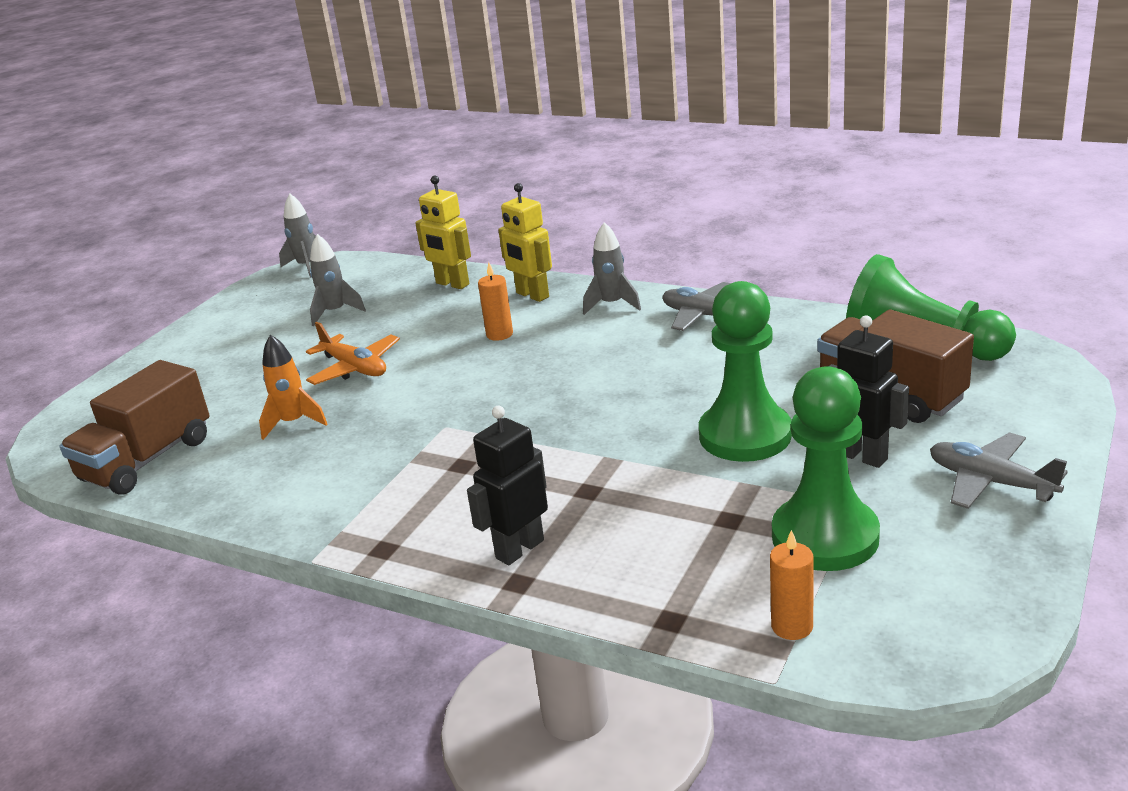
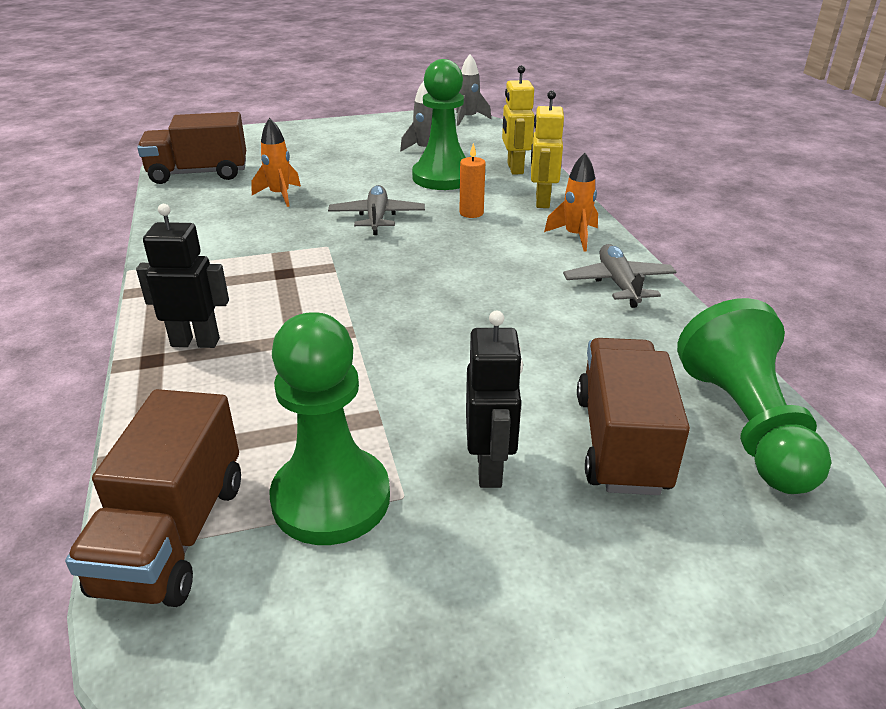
camera: 45 degrees right, 5 degrees up
(354, 368) = (365, 185): orange plane -> none
(612, 304) = (575, 236): grey rocket -> orange rocket
(745, 435) = (453, 382): green pawn -> green pawn (443, 177)
(792, 626) = (173, 535): orange candle -> brown truck
(991, 482) = (534, 586): grey plane -> grey plane (377, 218)

